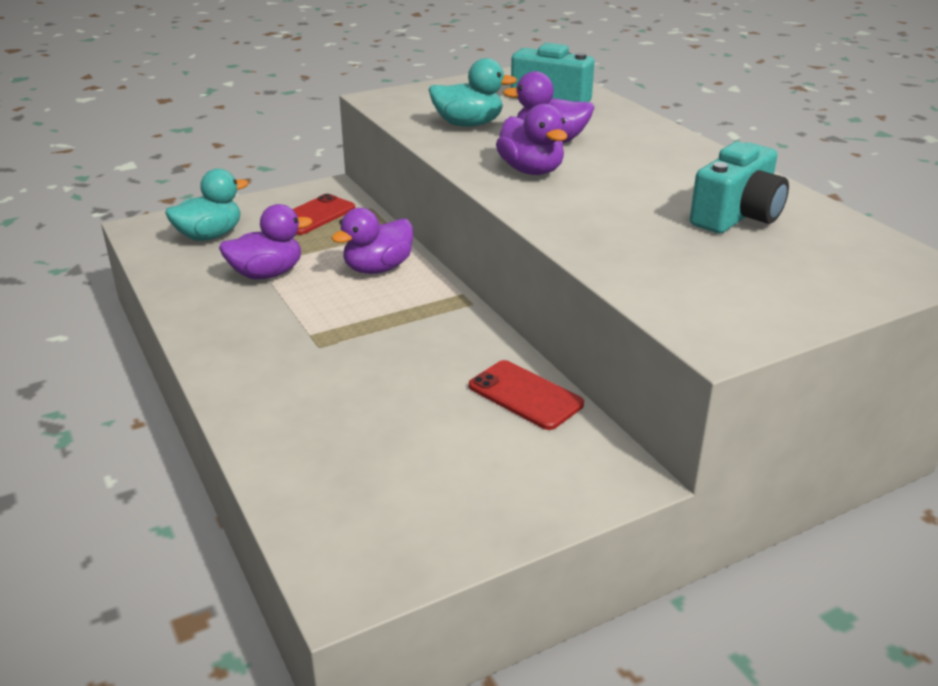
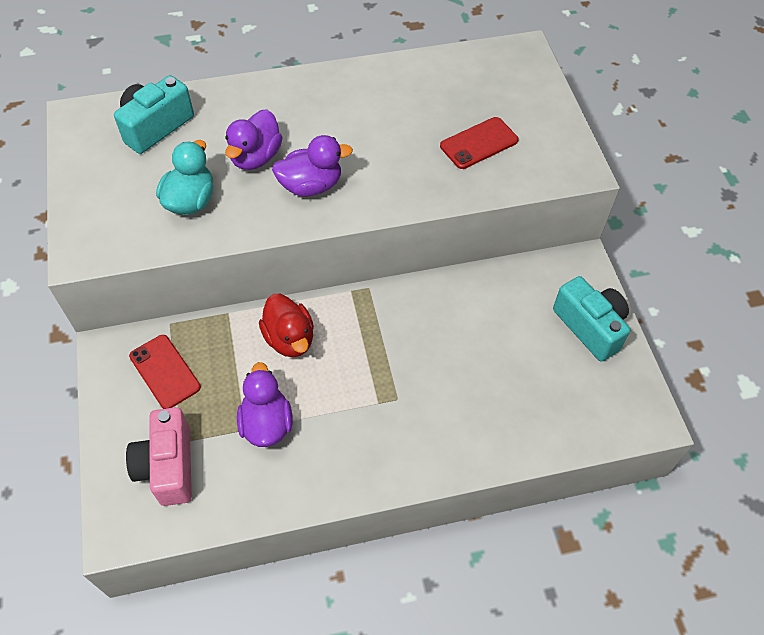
camera: 75 degrees left, 25 degrees up
(210, 236) = (168, 466): turquoise duck -> pink camera
(378, 268) = (290, 339): purple duck -> red duck
(525, 395) = (493, 287): red phone -> red phone (479, 143)
(737, 216) = (431, 101): turquoise camera -> turquoise camera (590, 327)

